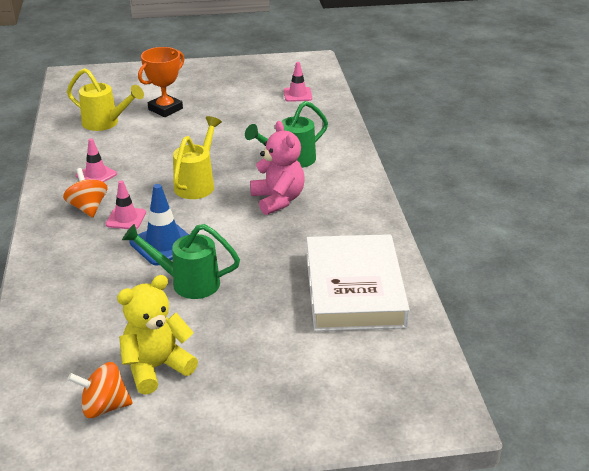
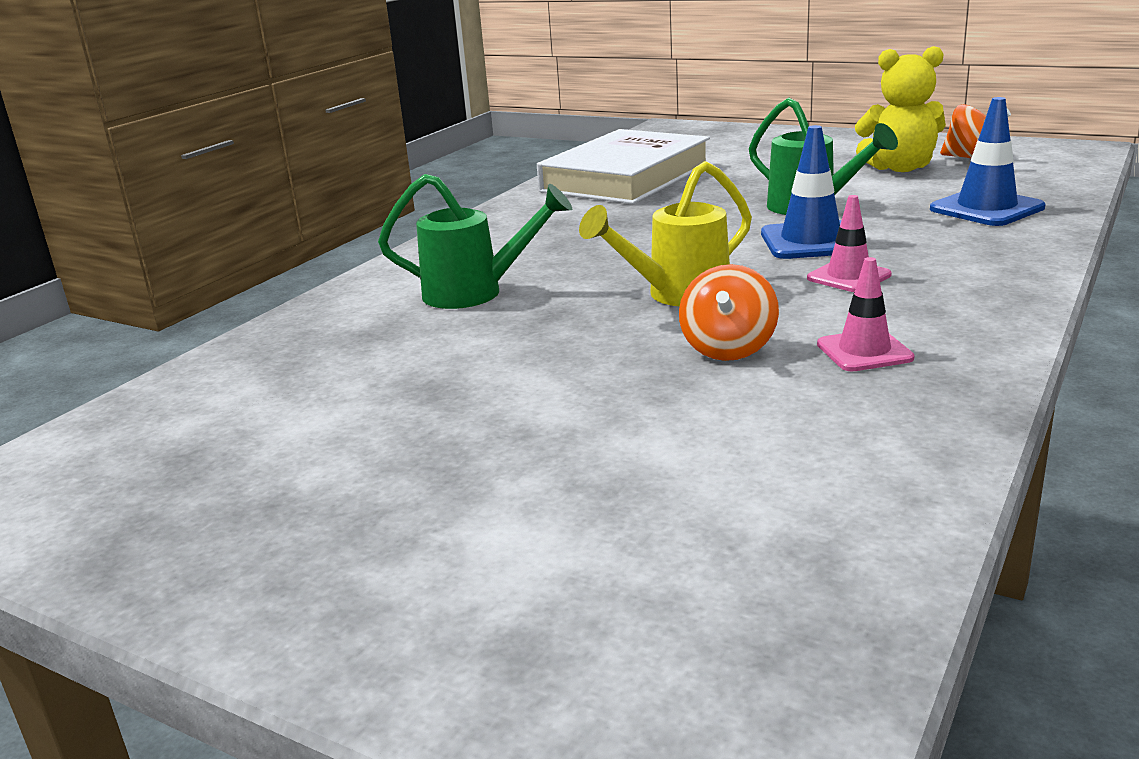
camera: 140 degrees left, 10 degrees down
(72, 313) = (986, 208): none -> blue traffic cone
(88, 208) = (911, 303): orange spinning top -> orange spinning top (728, 349)
(106, 123) = (758, 471): yellow watering can -> none
(165, 109) = (558, 465): orange trophy -> none
(278, 200) = (583, 252): pink teddy bear -> none
(297, 95) = (222, 406): pink traffic cone -> none

